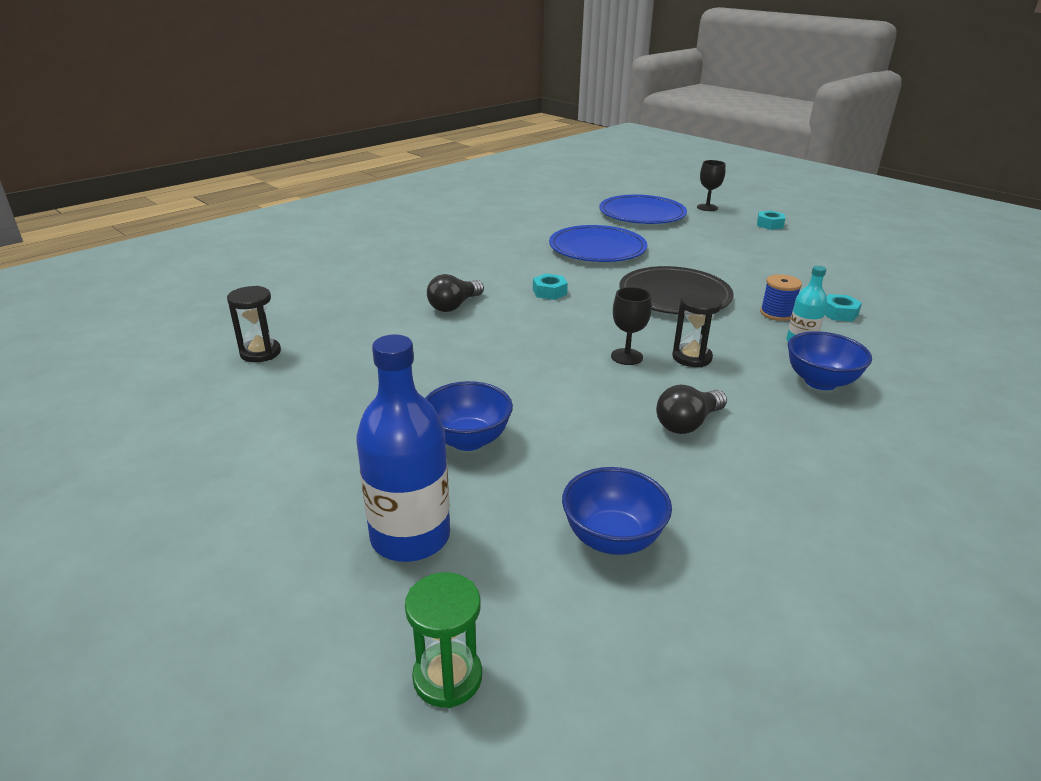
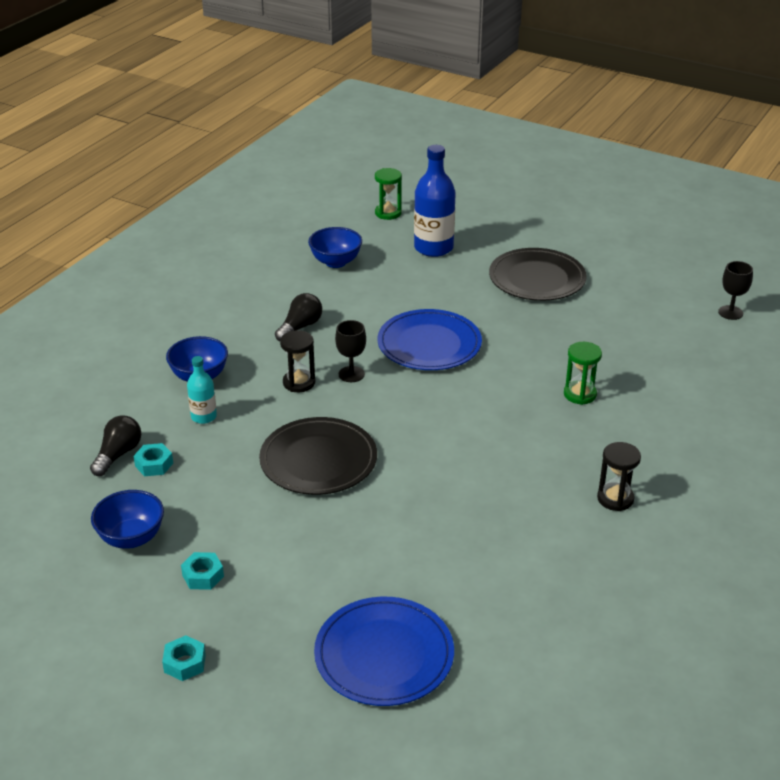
camera: 165 degrees right, 5 degrees up
(260, 353) = (628, 328): black hourglass -> black hourglass (615, 499)
(294, 438) = (537, 279): none -> black plate
(391, 305) = (580, 394): none -> green hourglass
(454, 306) = (523, 404): black light bulb -> black light bulb (118, 454)
(468, 440) = (435, 294): blue bowl -> blue bowl (131, 538)
(549, 292) = (445, 441): turquoise nut -> turquoise nut (203, 576)
(597, 248) = (422, 536): blue plate -> blue plate (429, 344)
(707, 207) = (280, 708): black goblet -> black goblet (730, 312)
(777, 313) = (217, 452): blue spool -> none

